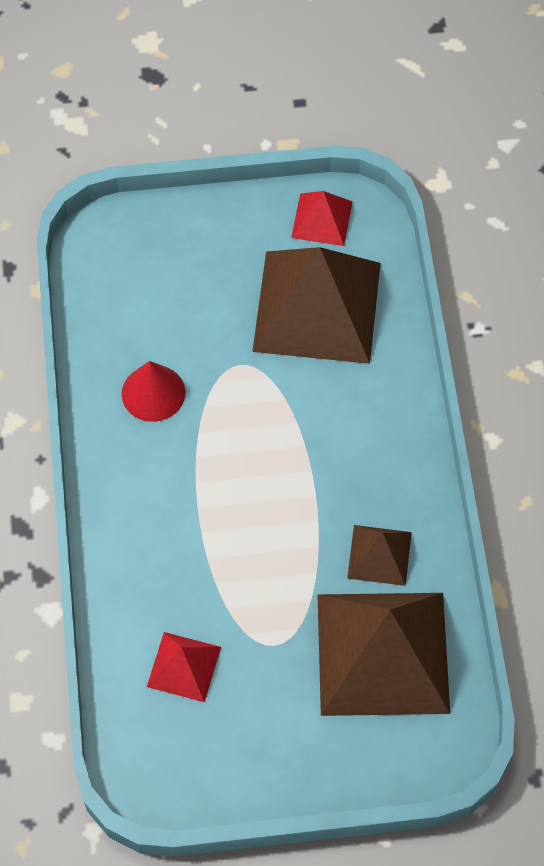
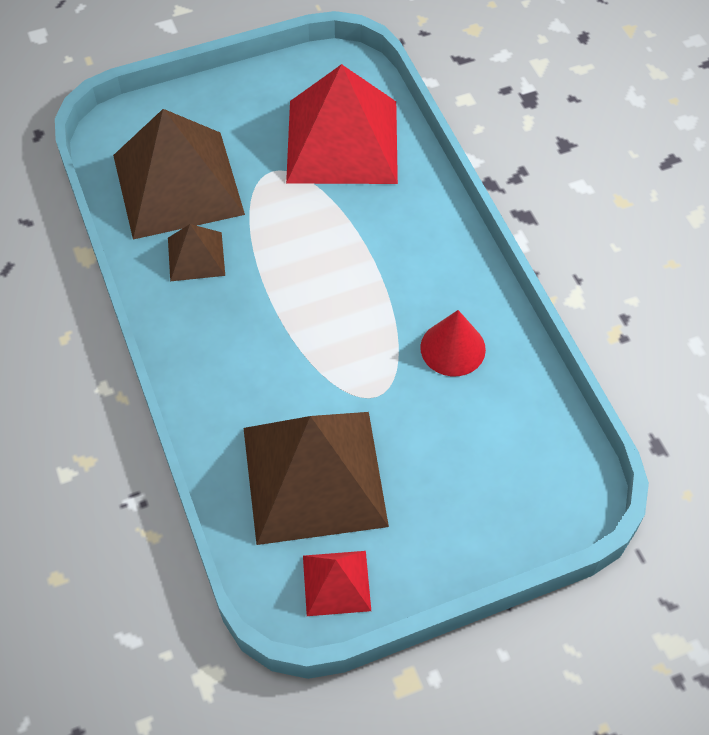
camera: 165 degrees right, 5 degrees down
(183, 666) = (342, 141): red pyramid -> red pyramid, size x2.13

